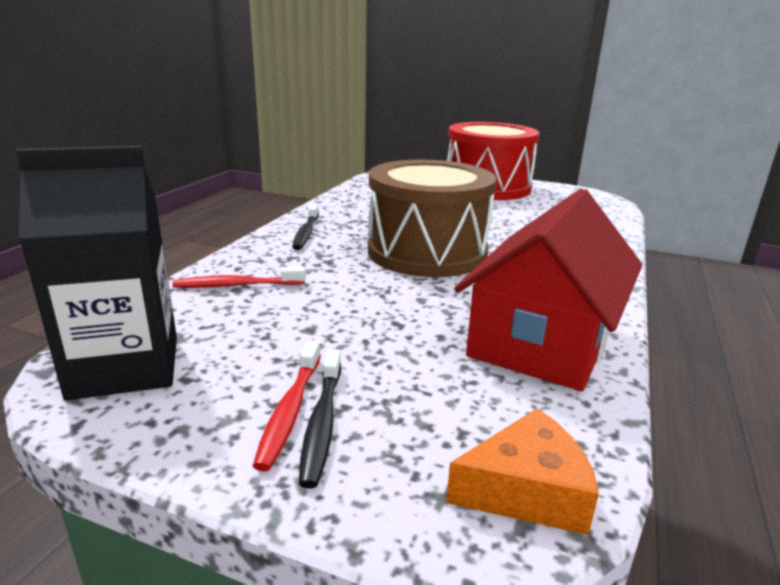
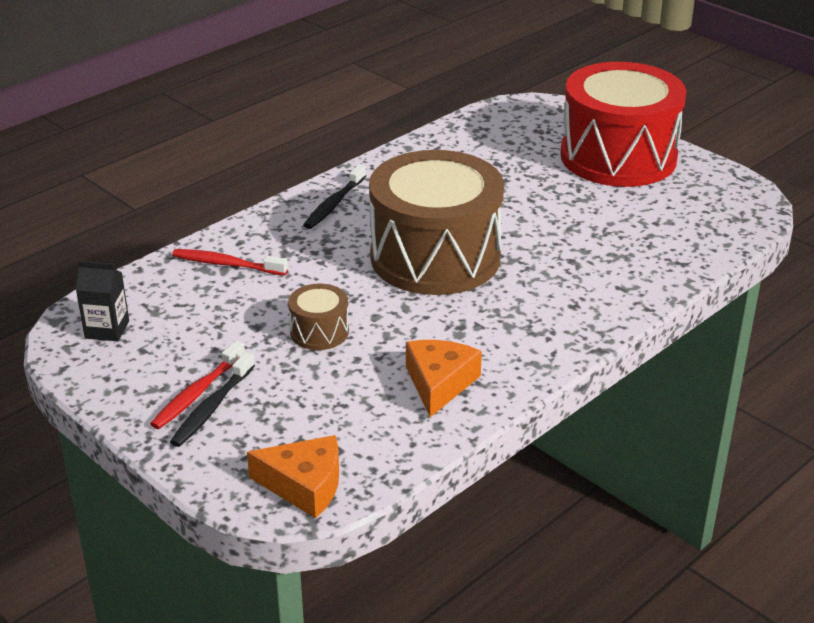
camera: 25 degrees right, 10 degrees up
(125, 367) = (107, 329): black carton -> black carton, size x0.48
(380, 321) = (319, 332): none -> brown drum
(542, 340) = (439, 383): red house -> orange cheese

